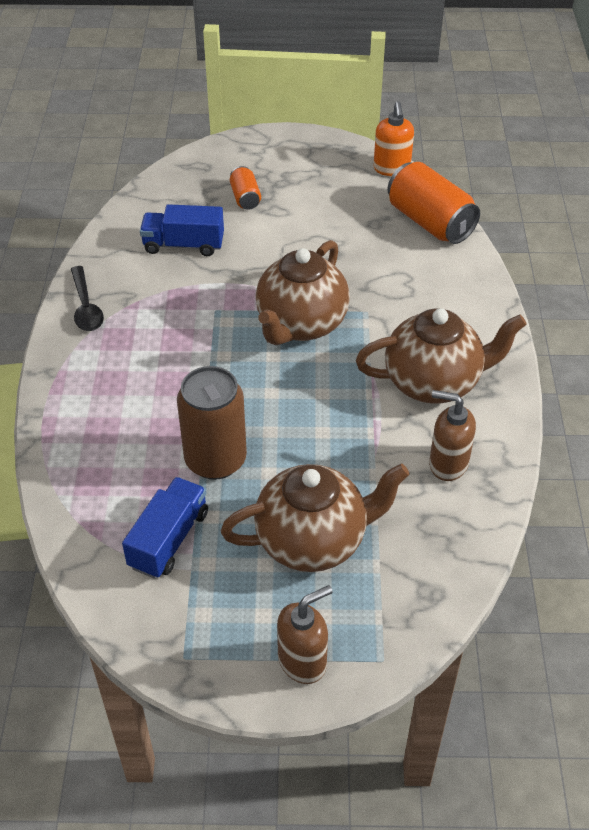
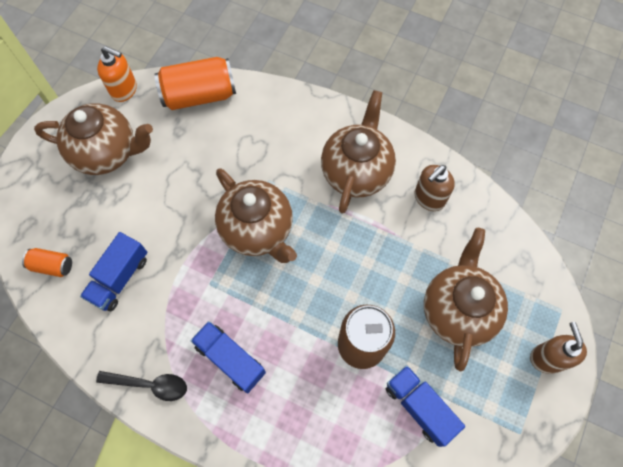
camera: 65 degrees left, 20 degrees up
(142, 356) = (230, 359): none -> blue truck
(245, 198) = (91, 207): orange can -> orange can (52, 265)
(312, 185) = (107, 153): none -> brown teapot

